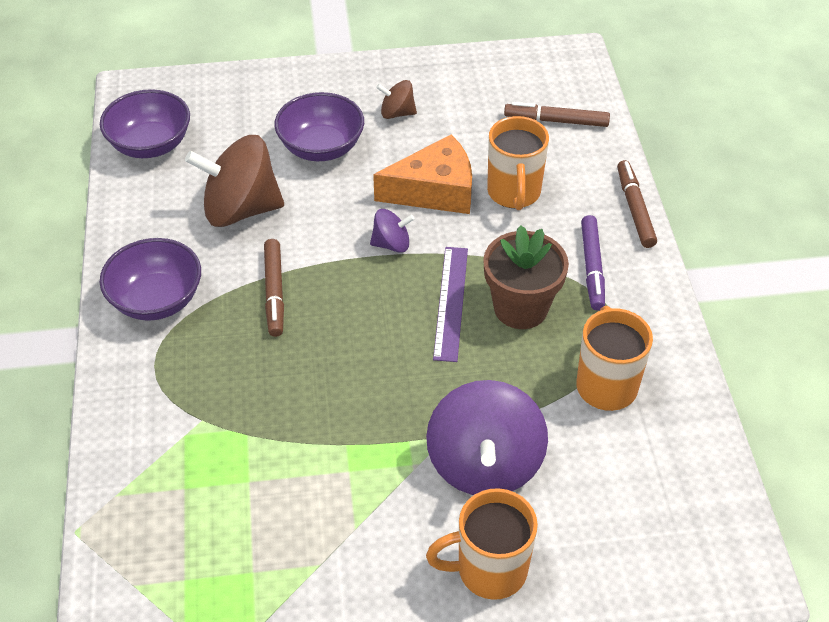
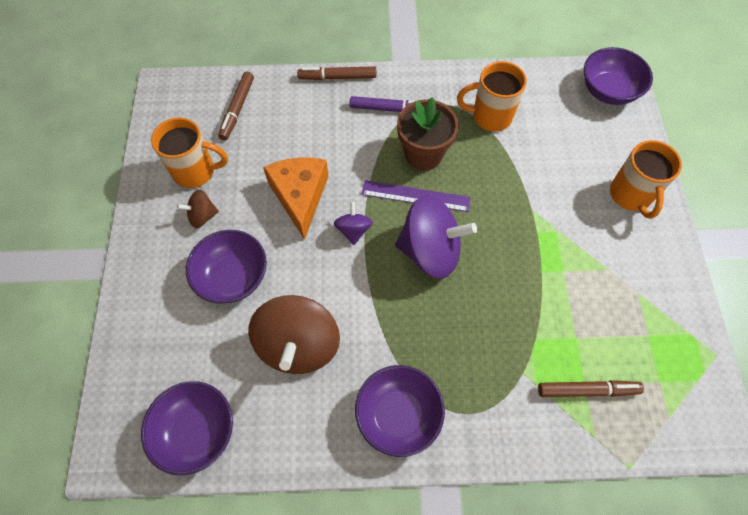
camera: 85 degrees left, 15 degrees up
(274, 292) = (396, 318): brown marker -> brown marker (587, 390)
(397, 113) = (202, 216): brown spinning top -> brown spinning top turned 60 degrees clockwise
(484, 464) = (554, 190): purple spinning top -> purple spinning top (430, 251)
(514, 193) = (311, 145): orange mug -> orange mug (196, 171)
(702, 553) = (608, 91): none -> purple bowl

